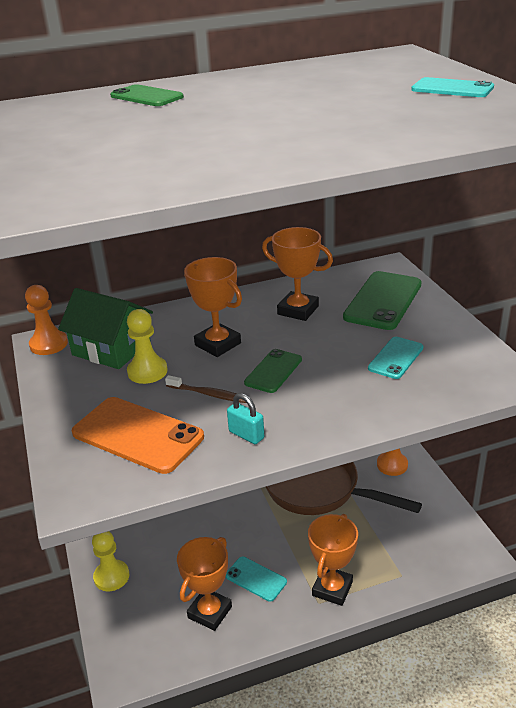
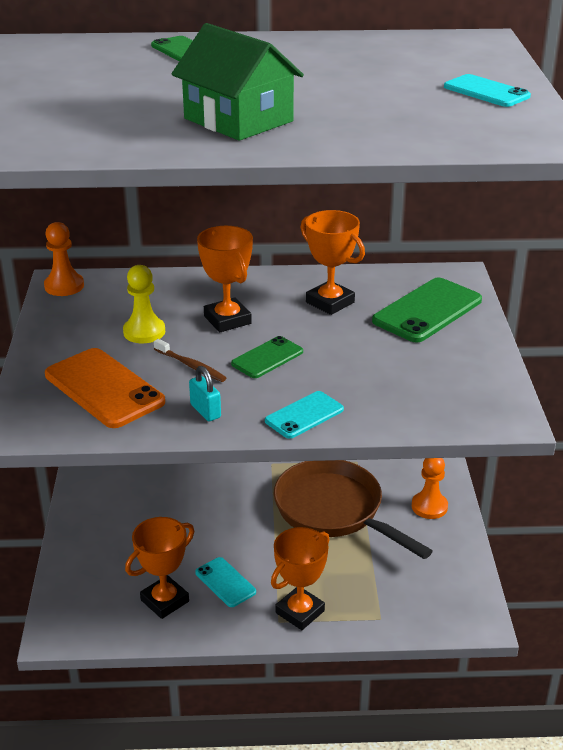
camera: 15 degrees right, 0 degrees up
(111, 348) = (121, 302): green house -> green house (238, 120)
(111, 576) = (83, 543): yellow pawn -> none
(395, 358) = (401, 371): turquoise phone -> turquoise phone (304, 415)

